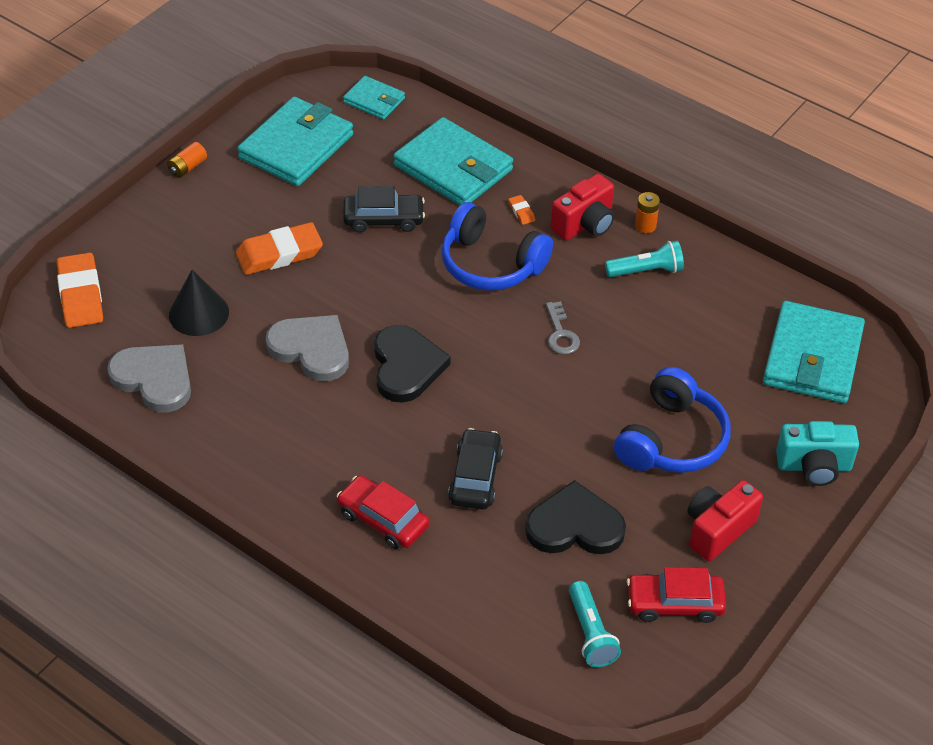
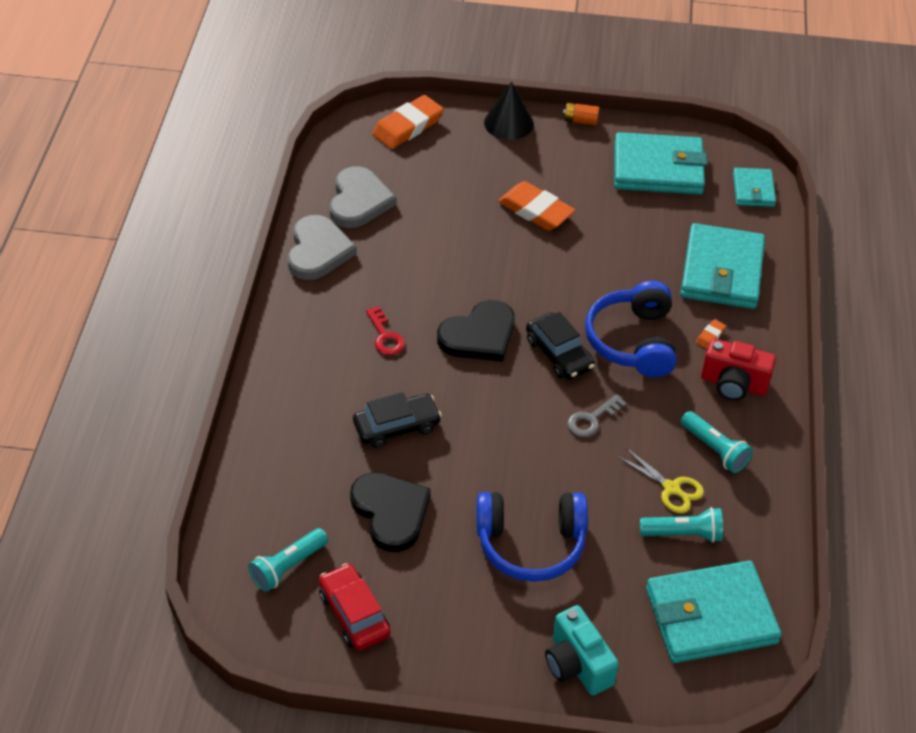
camera: 60 degrees right, 0 degrees up
(199, 313) = (439, 194): black cone -> black cone (508, 123)
(311, 349) = (453, 272): grey heart -> grey heart (318, 251)
(355, 437) = (385, 336): none -> red key
(383, 219) = (625, 254): black car -> black car (559, 354)
(383, 519) = (316, 387): red car -> none
(645, 226) = (769, 427): orange battery -> none
(669, 318) = (671, 488): none -> yellow scissors
(717, 530) = (453, 616): red camera -> none
(721, 333) = (683, 534): none -> turquoise flashlight

